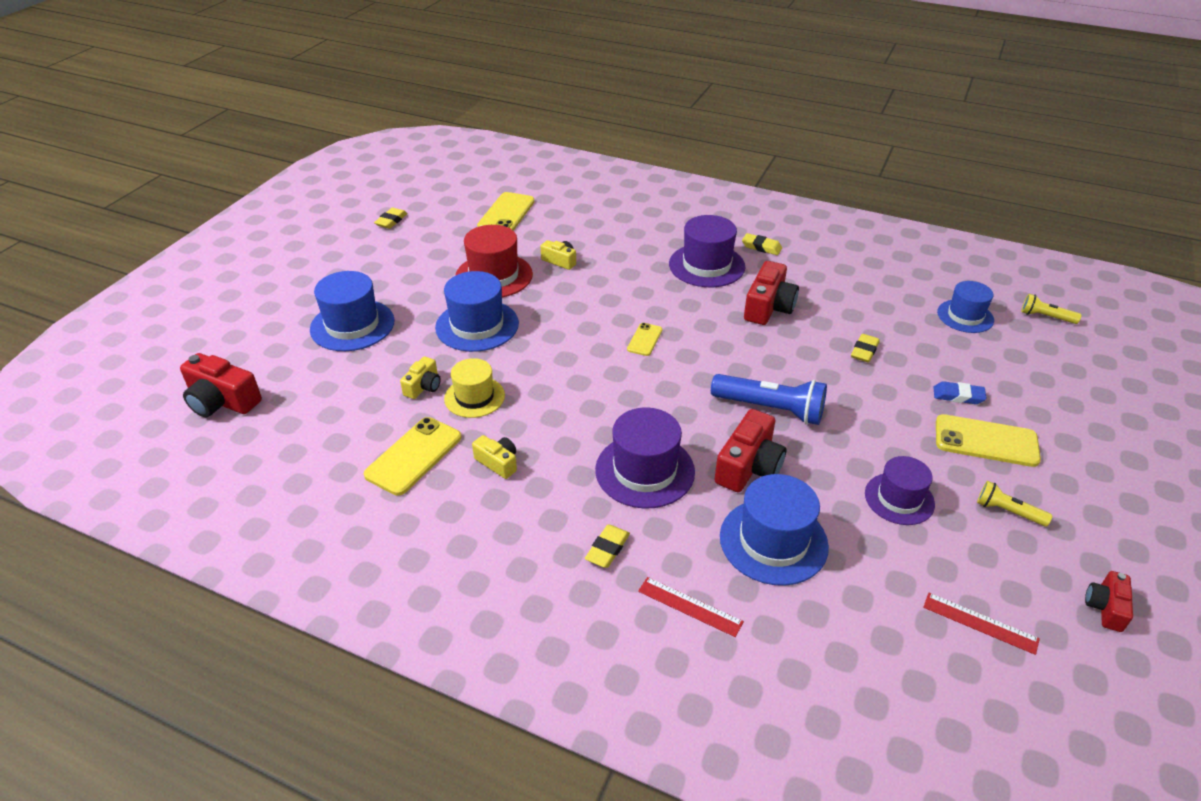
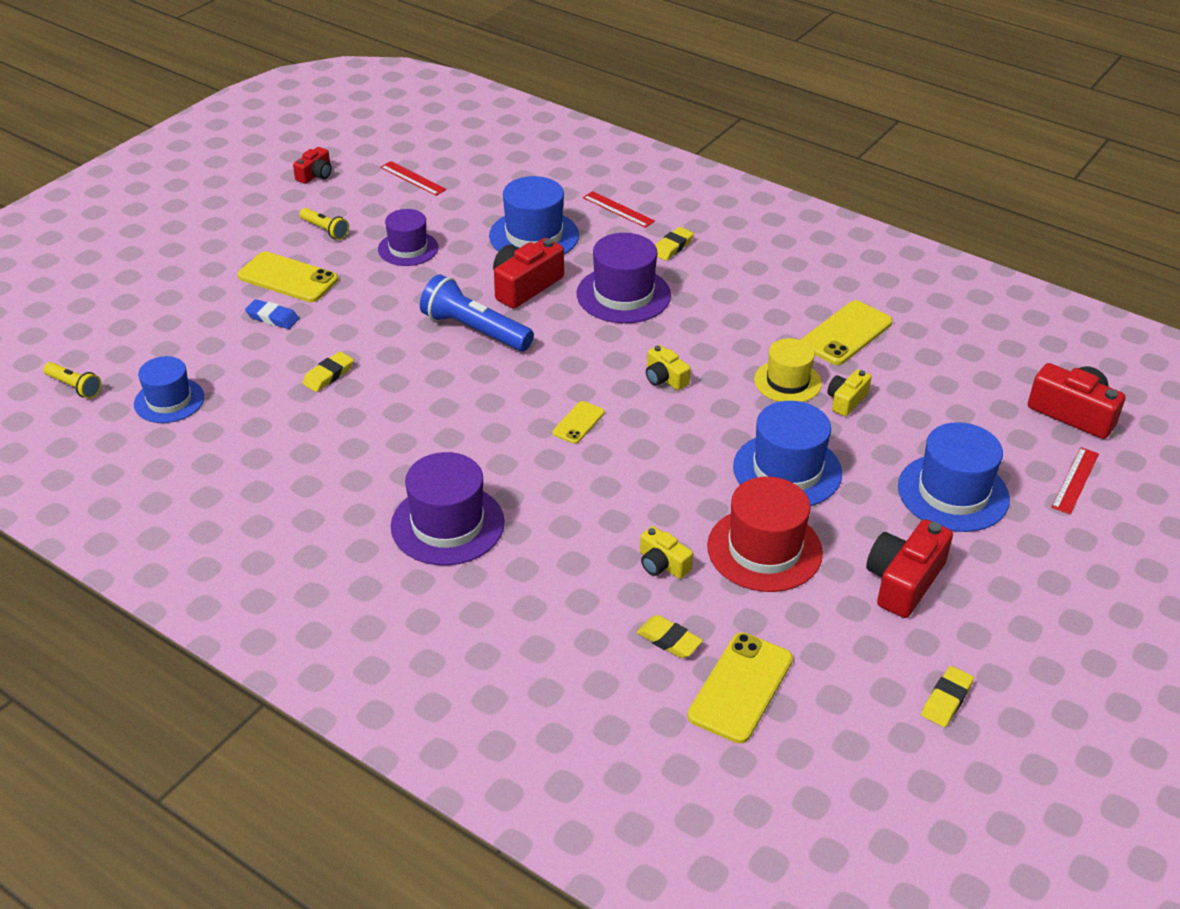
camera: 170 degrees left, 0 degrees up
(251, 345) = (1075, 480): none -> red ruler
(498, 463) = (762, 318): yellow camera -> yellow camera (664, 378)
(761, 247) = (347, 547): yellow eraser -> yellow eraser (669, 640)
(768, 307) = (402, 445): red camera -> red camera (903, 581)

